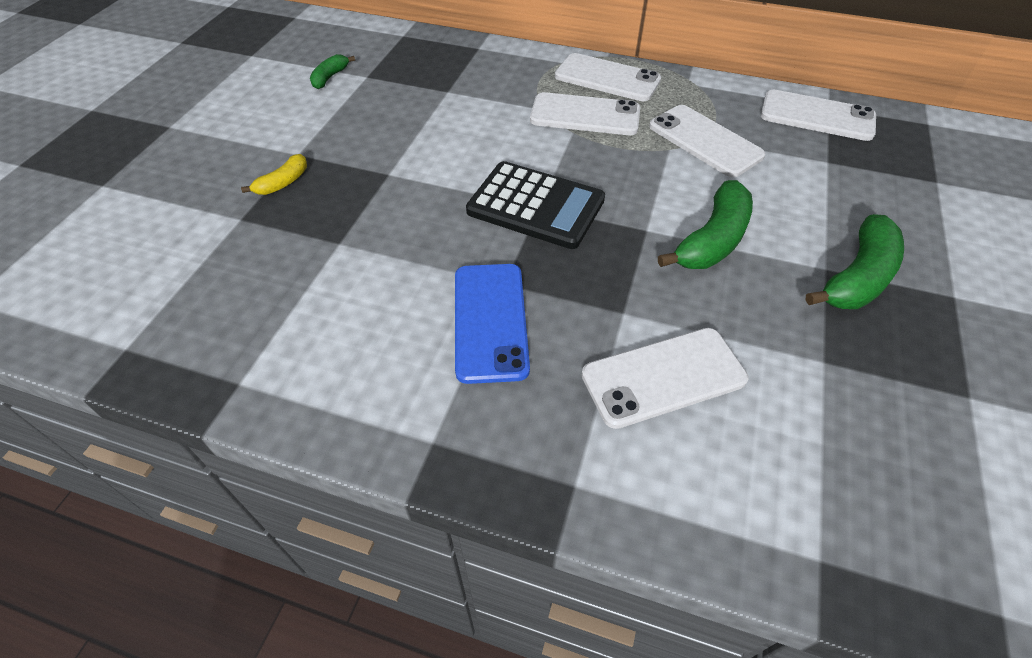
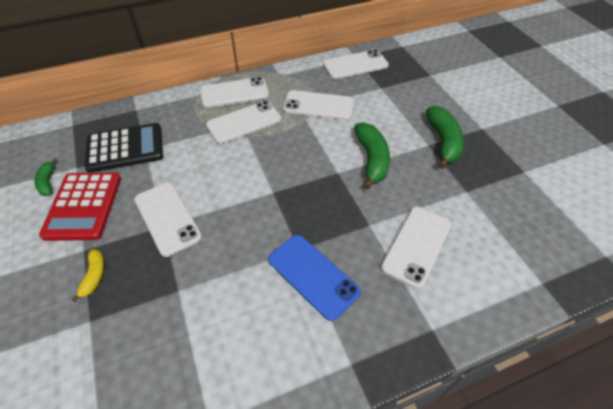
camera: 40 degrees left, 0 degrees up
(337, 115) = (83, 206): none -> red calculator
(400, 169) = (167, 218): none -> white phone
(536, 206) = (270, 193): black calculator -> black calculator (125, 148)

